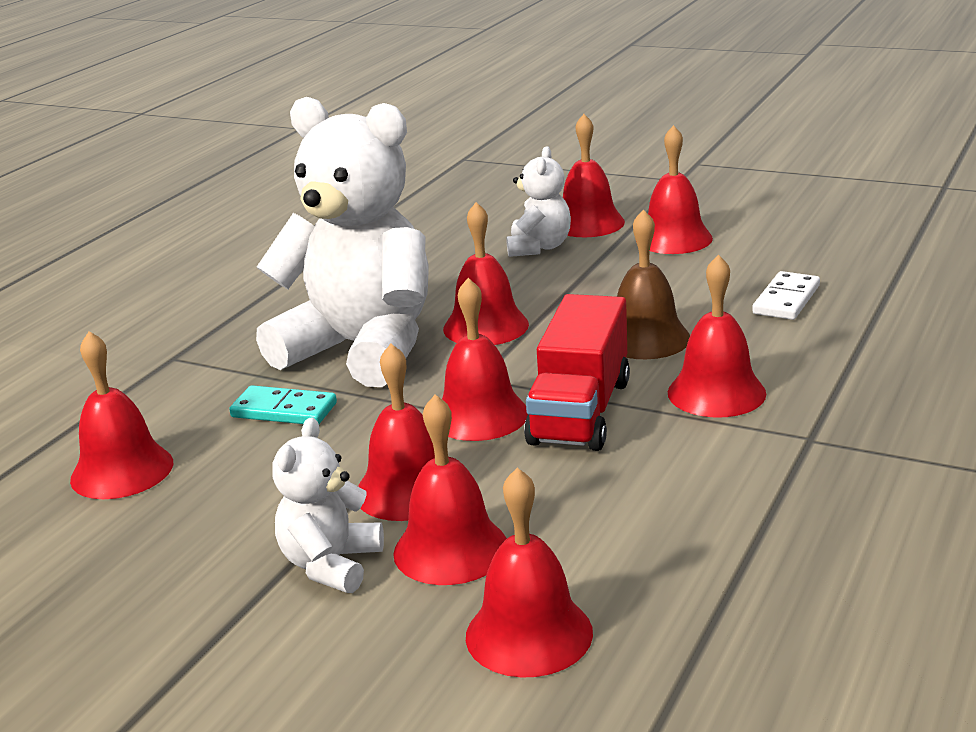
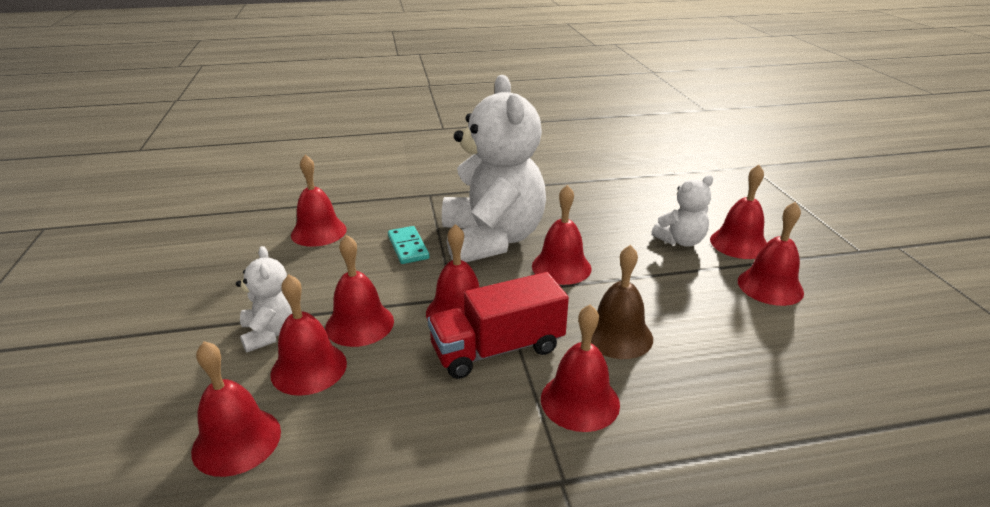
camera: 50 degrees right, 5 degrees up
(331, 565) = (271, 333): white teddy bear -> white teddy bear turned 90 degrees clockwise
(786, 300) = (754, 379): white domino -> none

